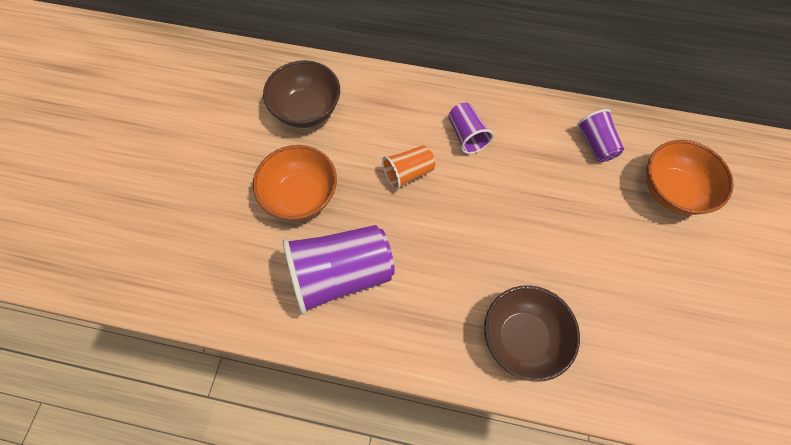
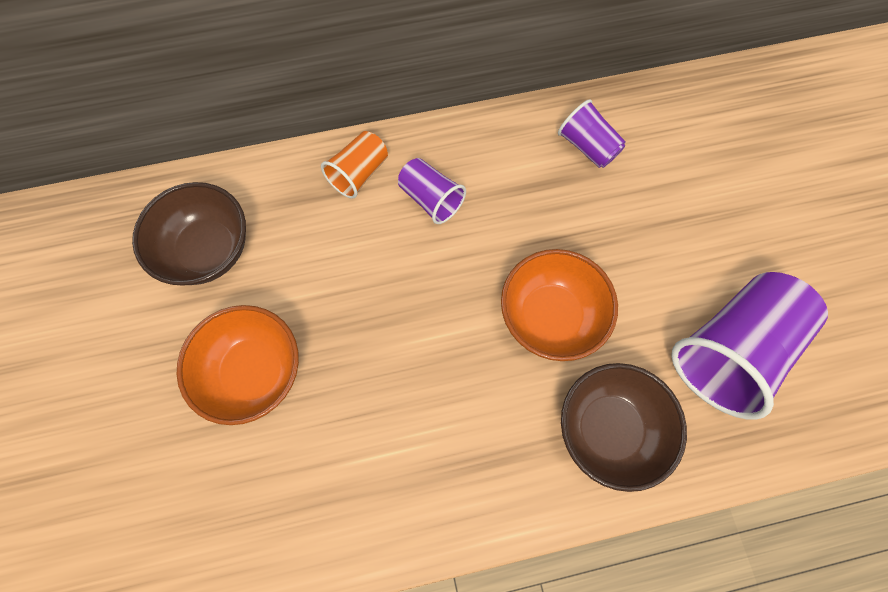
camera: 25 degrees left, 5 degrees up
(341, 274) = (355, 453): purple cup -> purple cup (730, 350)
(408, 173) = (380, 279): orange cup -> orange cup (359, 173)
(671, 191) = (695, 169): orange bowl -> orange bowl (550, 316)

